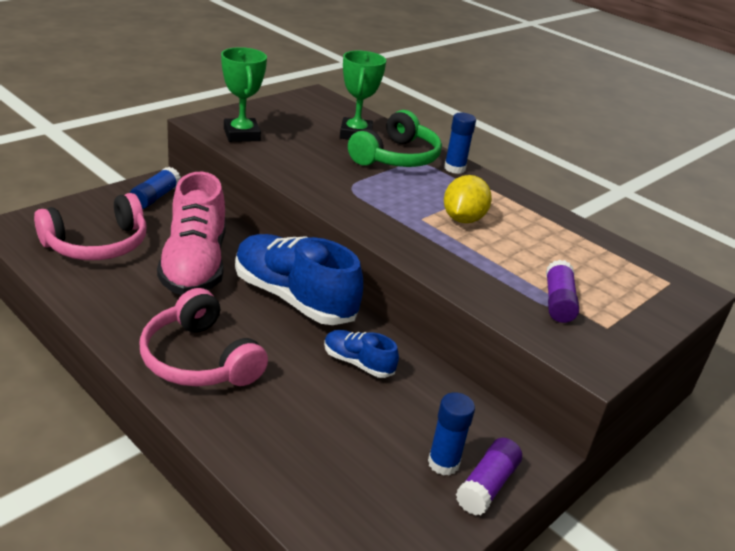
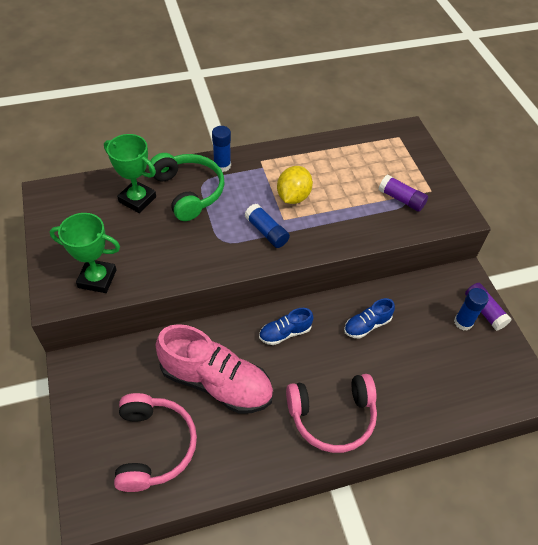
camera: 60 degrees left, 20 degrees up
(155, 197) = (97, 379): blue glue stick -> blue glue stick (266, 232)
(293, 298) = (285, 333): blue shoe -> blue shoe, size x0.49
(463, 219) = (293, 197): yellow lemon -> yellow lemon turned 60 degrees clockwise

